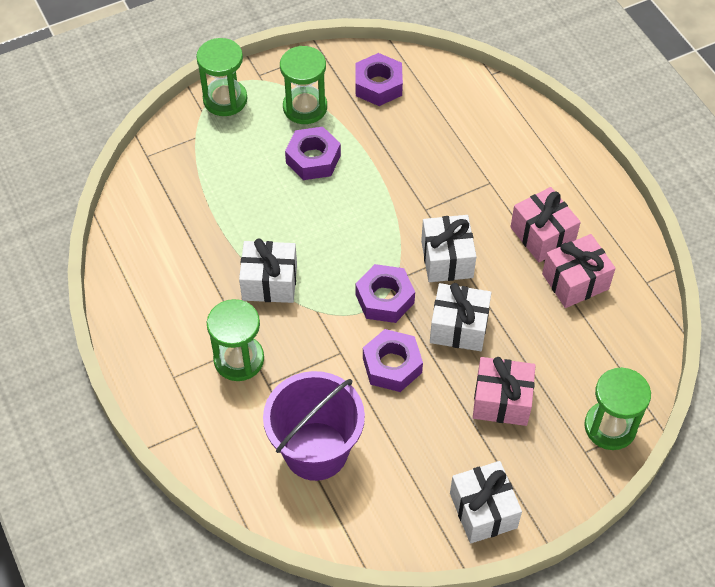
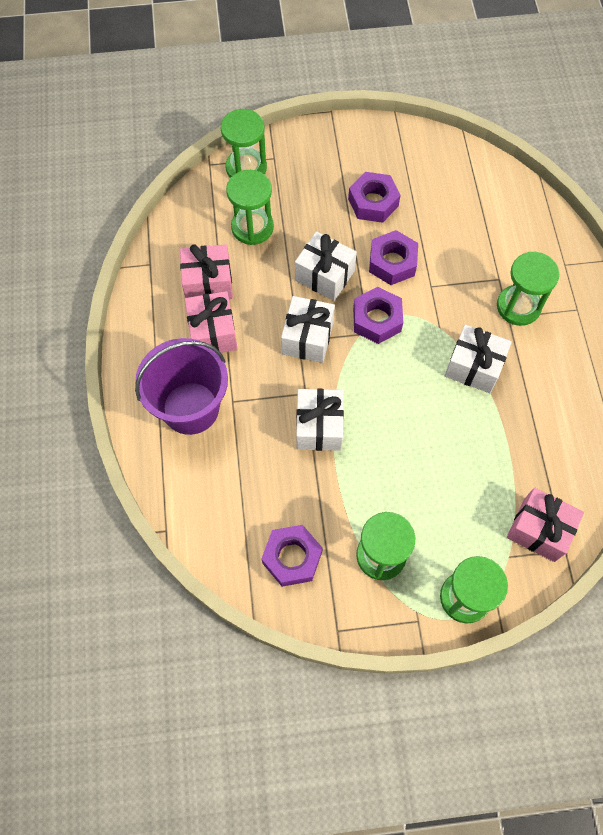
camera: 160 degrees left, 10 degrees up
(313, 159) = (393, 486): purple nut -> purple nut (373, 202)
(316, 451) = (475, 218): purple bucket -> purple bucket (190, 408)
(483, 510) = (366, 143): white gift -> white gift (319, 427)
(501, 401) = (317, 210): pink gift -> pink gift (539, 530)
(563, 356) = (252, 227): none -> green hourglass

